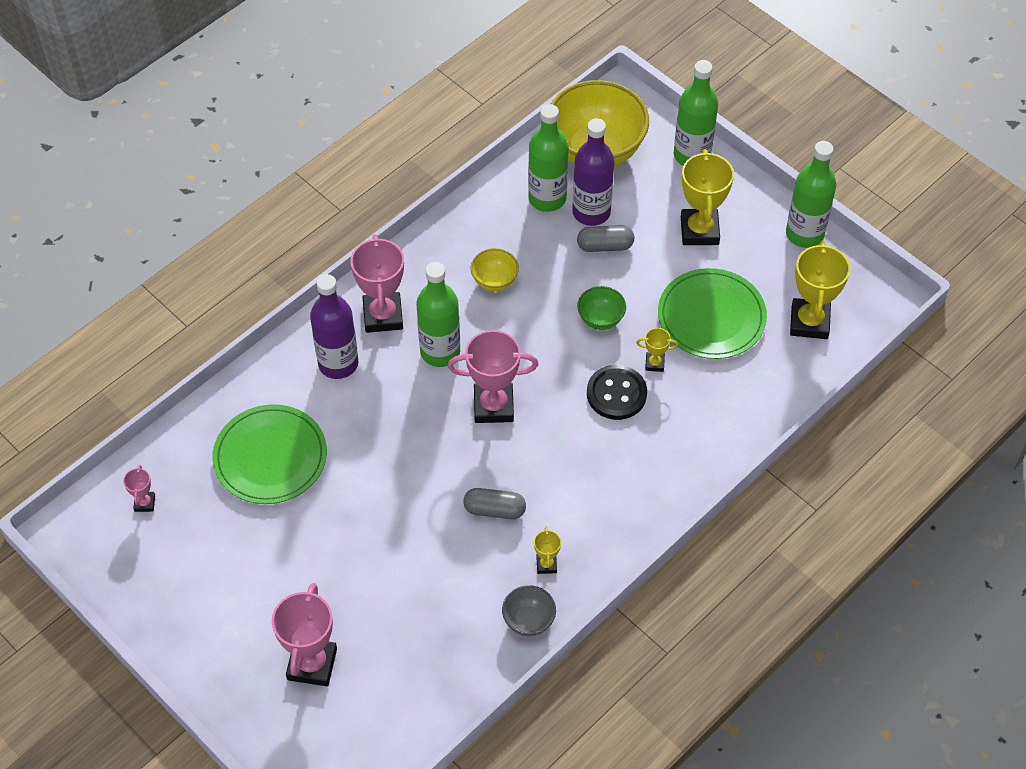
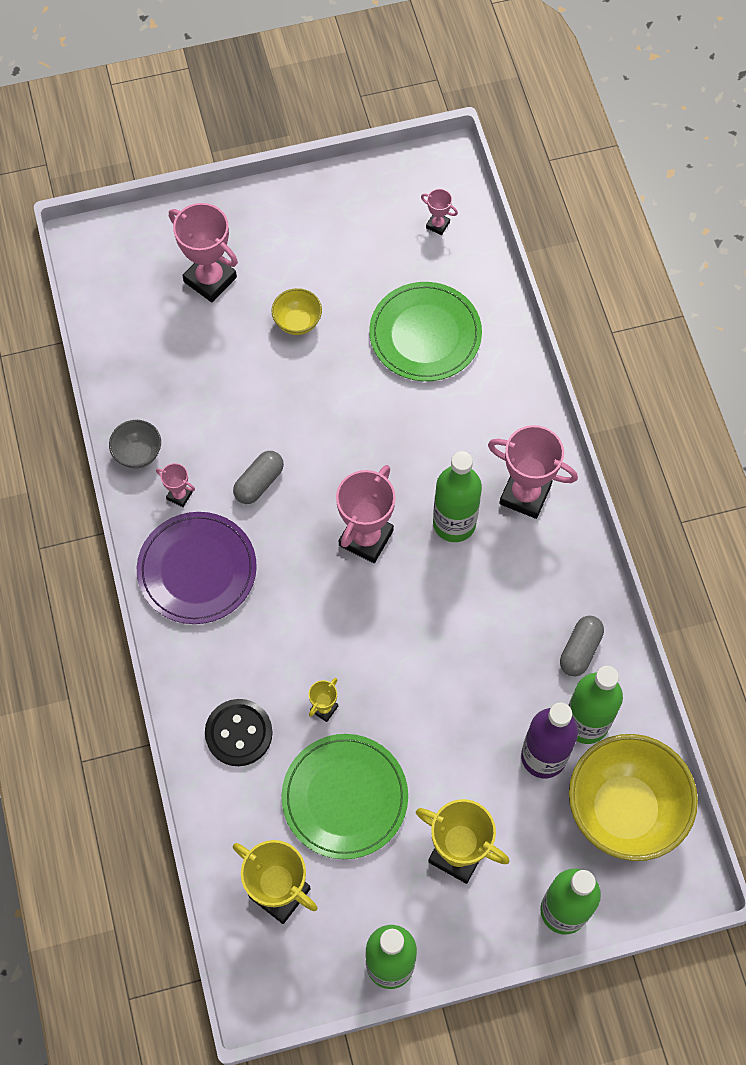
camera: 120 degrees right, 10 degrees up
(338, 363) = (492, 432): purple bottle -> none
(494, 281) = (508, 615): yellow bowl -> yellow bowl (297, 322)
(546, 564) = (179, 495): yellow trophy -> pink trophy
(600, 319) = (405, 688): green bowl -> none
(604, 513) = (197, 570): none -> purple plate
(605, 246) = (492, 745): grey capsule -> grey capsule (580, 650)
(616, 394) = (312, 653): black button -> black button (239, 733)

